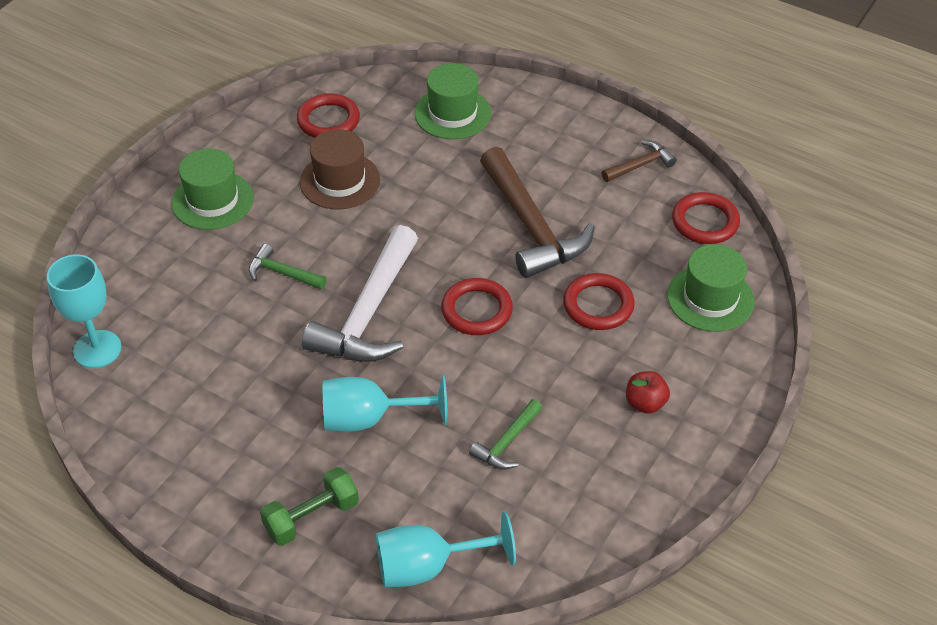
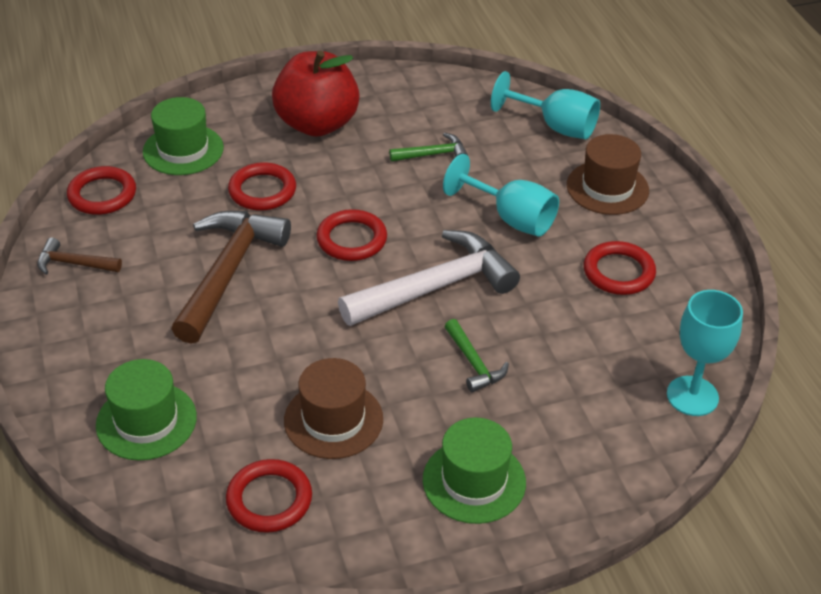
camera: 140 degrees left, 5 degrees down
(231, 425) = (618, 272): none -> red ring
(311, 517) = (607, 188): green dumbbell -> brown hat
(645, 403) = (317, 124): red apple -> red apple, size x2.32

